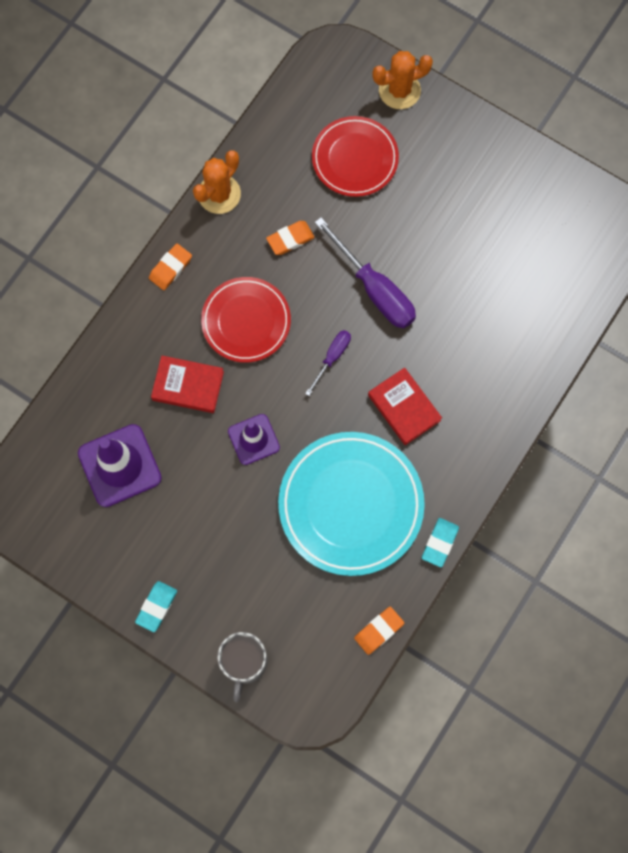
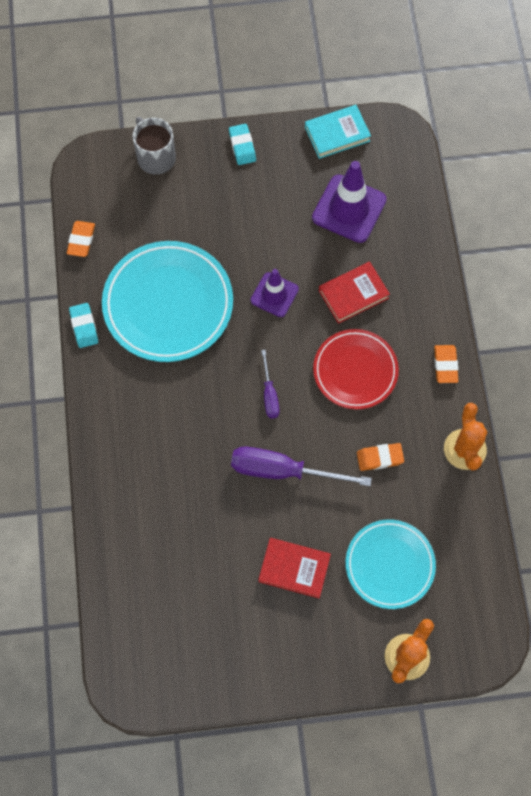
camera: 140 degrees right, 5 degrees down
(62, 547) = (337, 134): none -> turquoise book
(290, 239) = (380, 458): orange eraser -> orange eraser turned 60 degrees clockwise
(355, 159) = (389, 565): red plate -> turquoise plate
(404, 408) = (186, 399): red book -> red book (294, 568)

